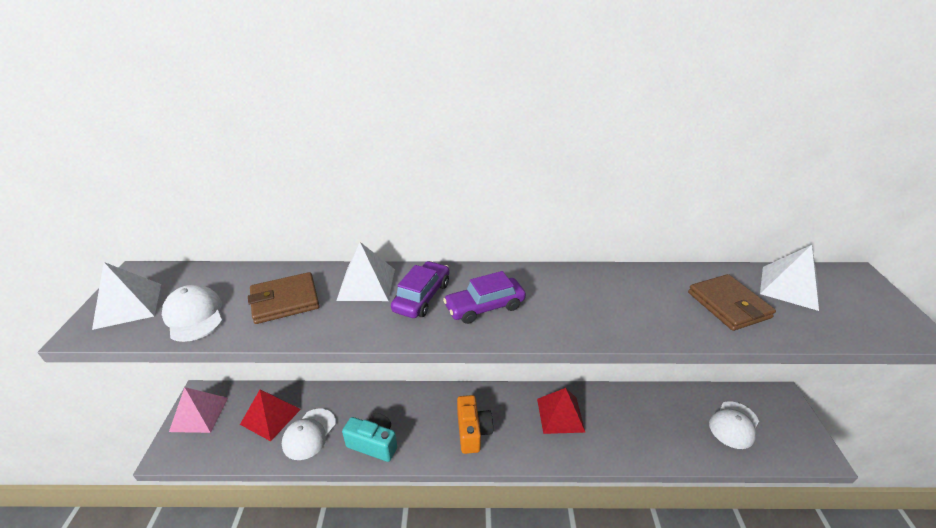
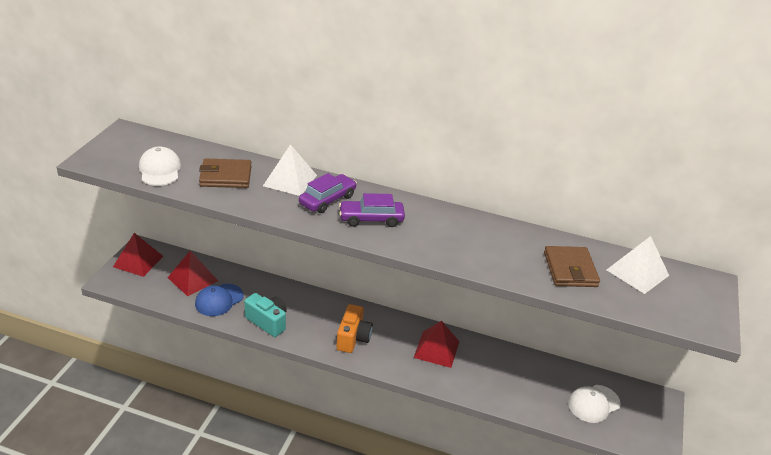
camera: 15 degrees right, 0 degrees up
(128, 305) = (117, 151): white pyramid -> none
(199, 414) = (138, 261): pink pyramid -> red pyramid
(309, 434) = (219, 300): white cap -> blue cap

